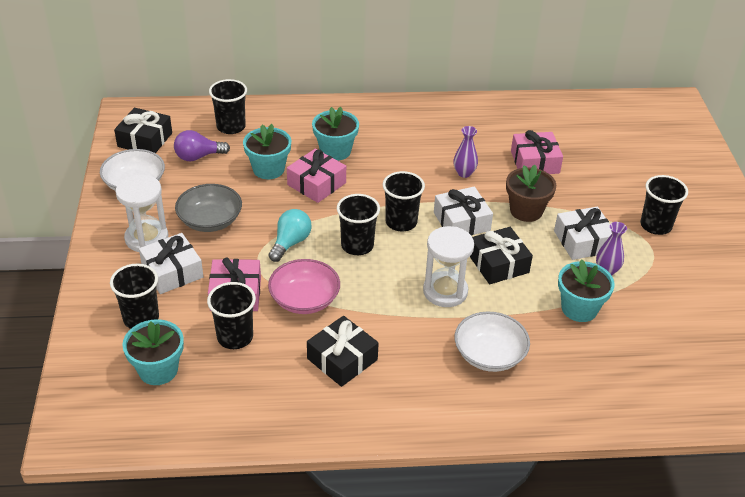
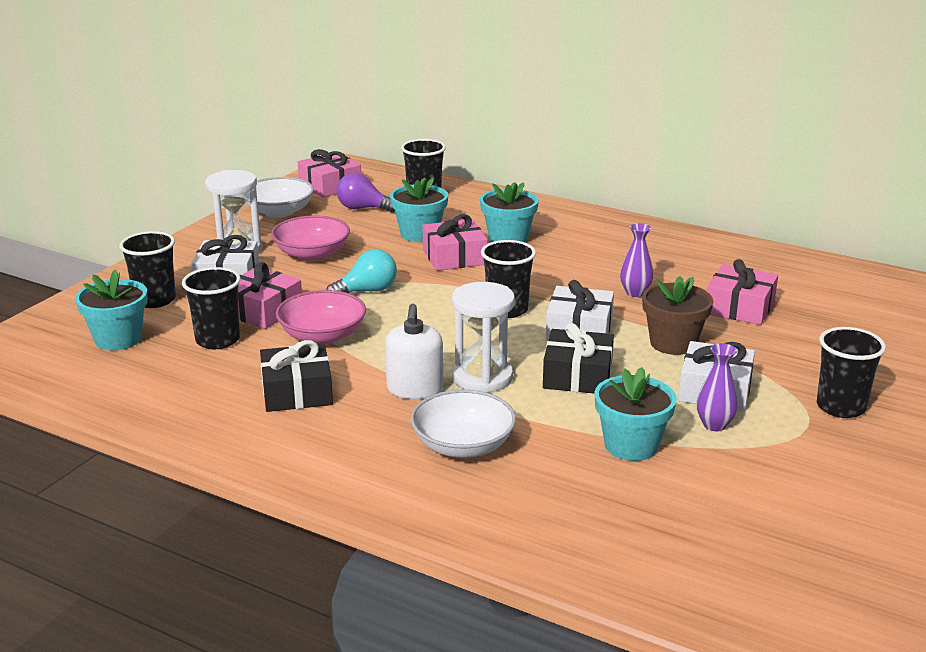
camera: 35 degrees right, 15 degrees down
(145, 140) = (330, 185): black gift -> pink gift
(210, 220) = (312, 254): grey bowl -> pink bowl
(357, 245) = (433, 313): black cup -> none
(414, 321) = (415, 389): none -> white soap dispenser

